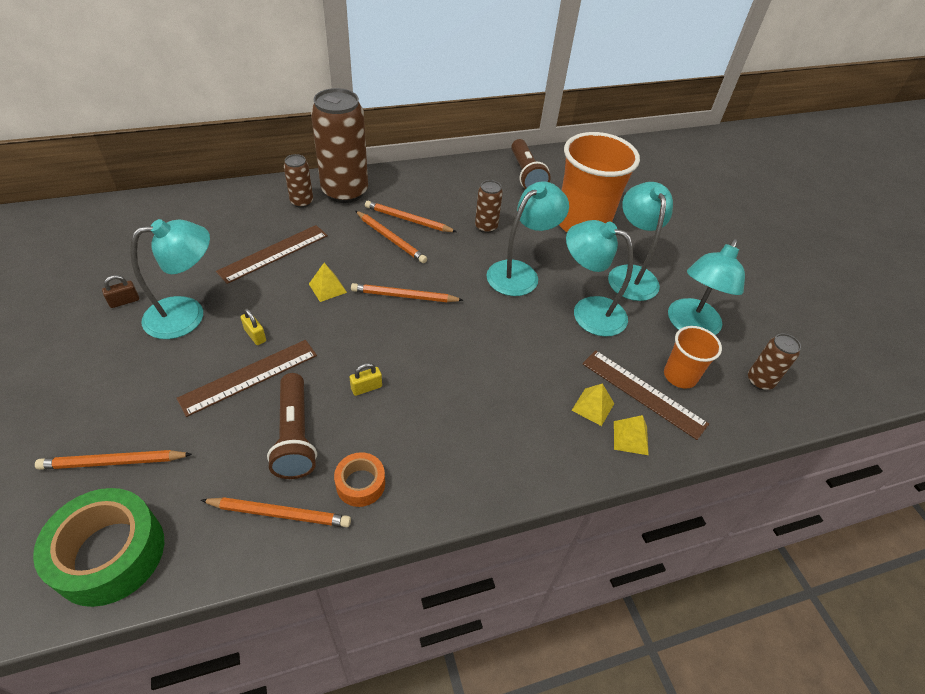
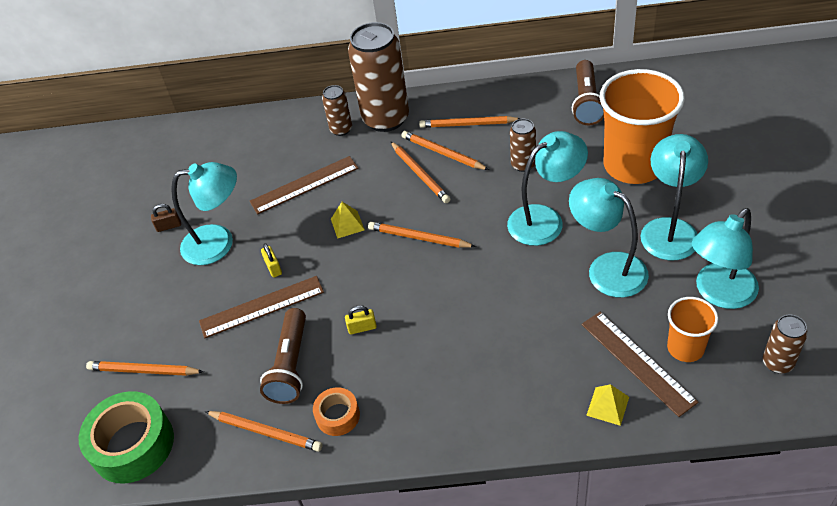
camera: 25 degrees right, 0 degrees up
(425, 195) = (468, 124): none -> orange pencil
(593, 406) = (578, 370): yellow pyramid -> none

